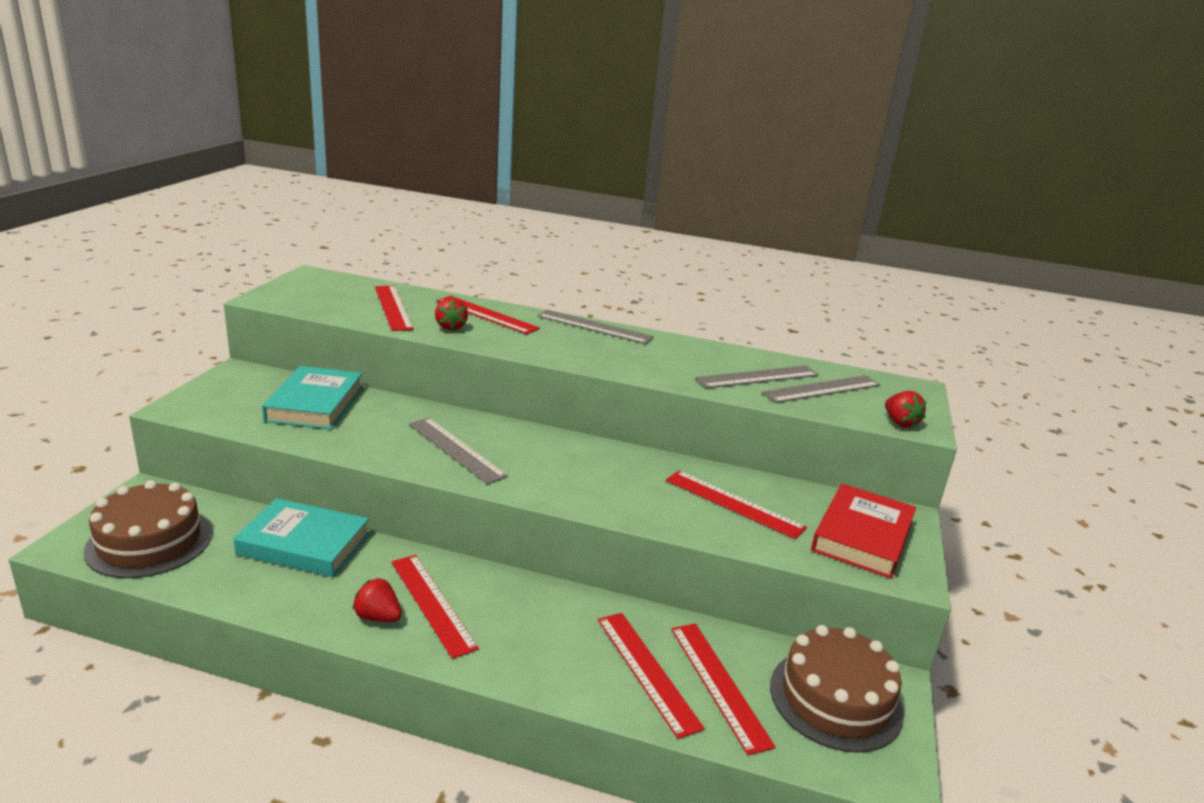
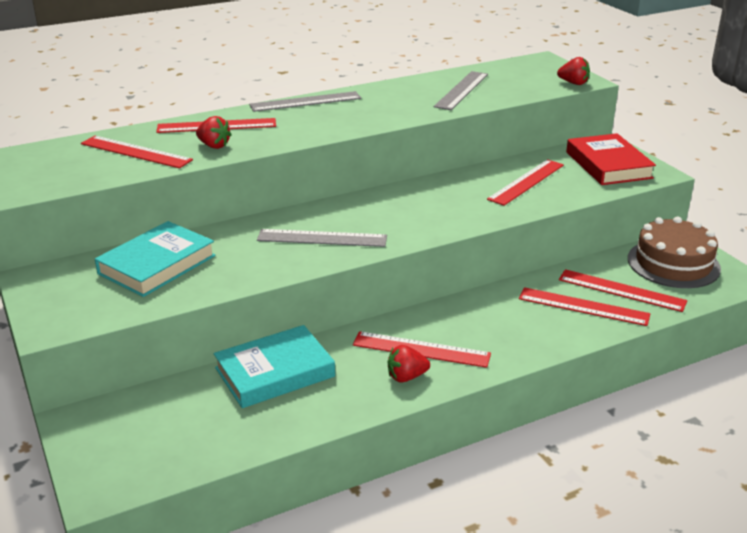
camera: 40 degrees left, 5 degrees up
(149, 542) = (159, 444): brown cake -> none
(315, 404) = (157, 264): turquoise book -> turquoise book turned 75 degrees clockwise
(733, 504) = (526, 182): red ruler -> red ruler turned 45 degrees counterclockwise
(821, 389) = (505, 82): grey ruler -> none

